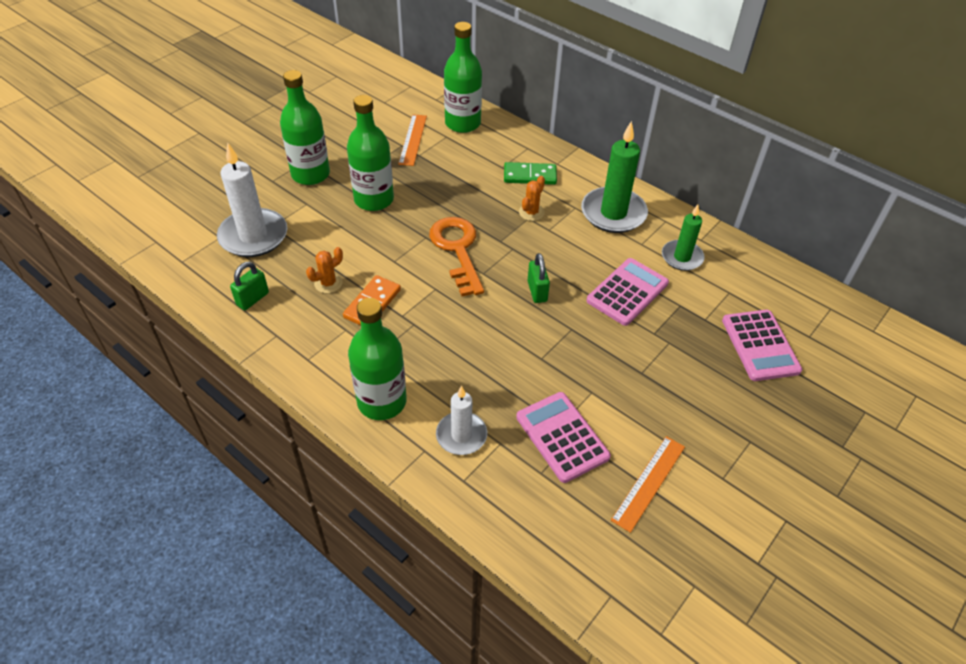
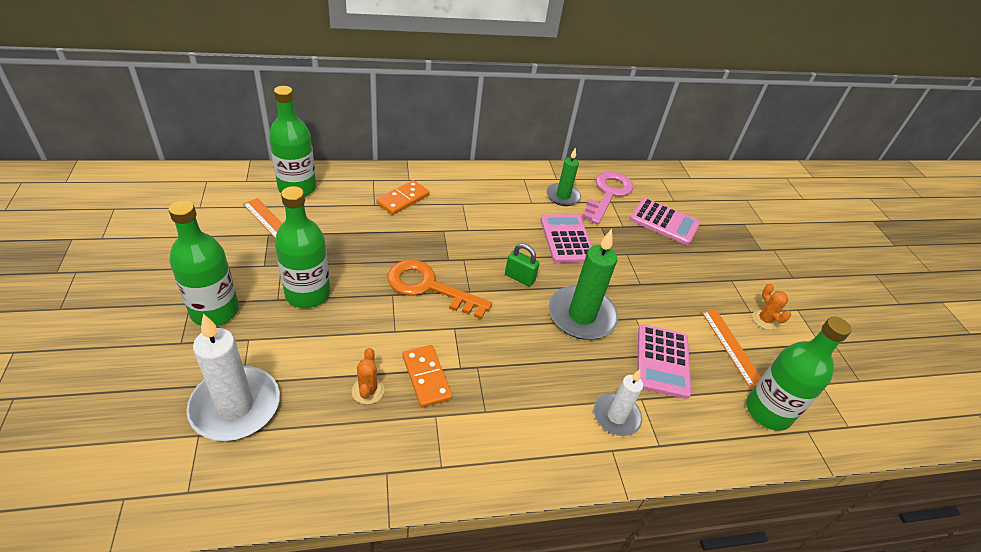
camera: 55 degrees left, 5 degrees down
(253, 299) = (319, 462): green padlock -> none
(382, 401) = (539, 444): green bottle -> green bottle (768, 411)
(530, 176) = (403, 199): green domino -> orange domino
(531, 212) = (440, 225): orange cactus -> orange cactus (764, 320)
(562, 437) = (662, 361): pink calculator -> pink calculator turned 90 degrees counterclockwise
(613, 213) = (490, 192): green candle -> green candle (581, 315)
(736, 284) = (608, 194): none -> pink key

